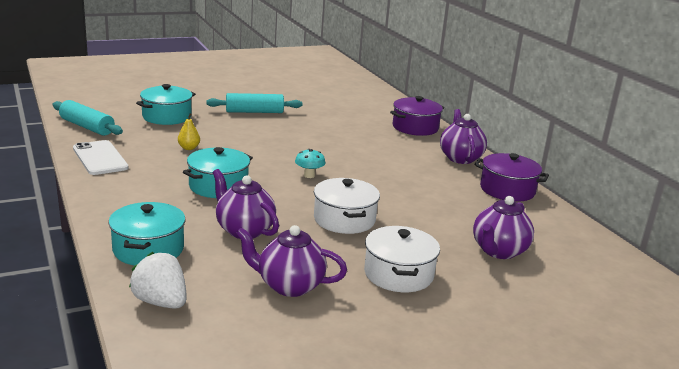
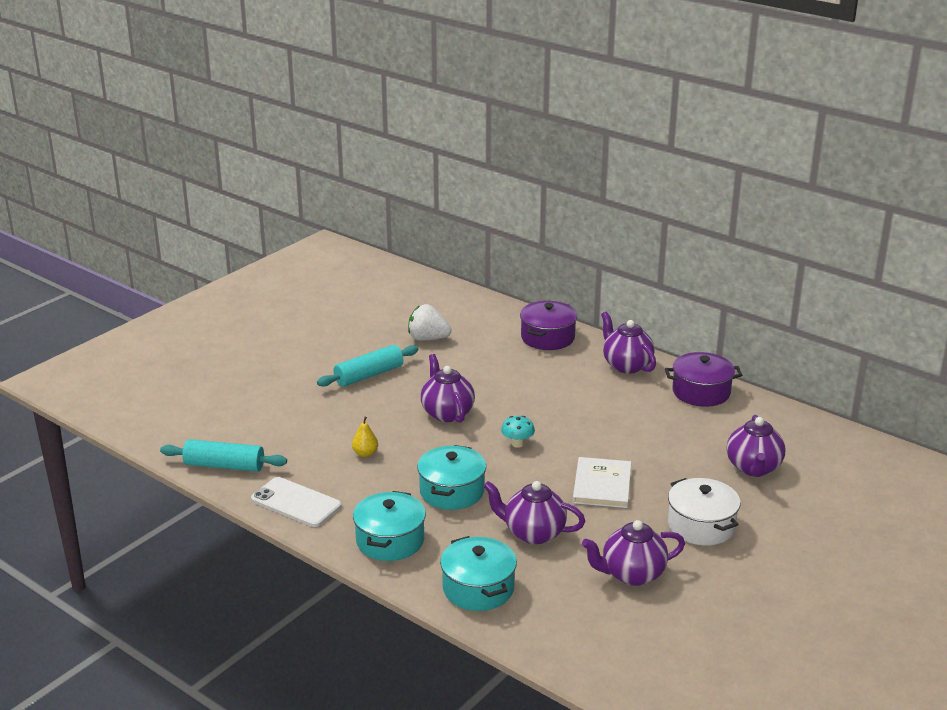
camera: 25 degrees left, 5 degrees up
(161, 302) = (552, 634): white strawberry -> white strawberry (428, 338)
(167, 117) = (288, 418): turquoise pot -> turquoise pot (390, 540)
(280, 144) = (447, 413): none -> purple teapot
(344, 219) = (602, 485): white pot -> white book

